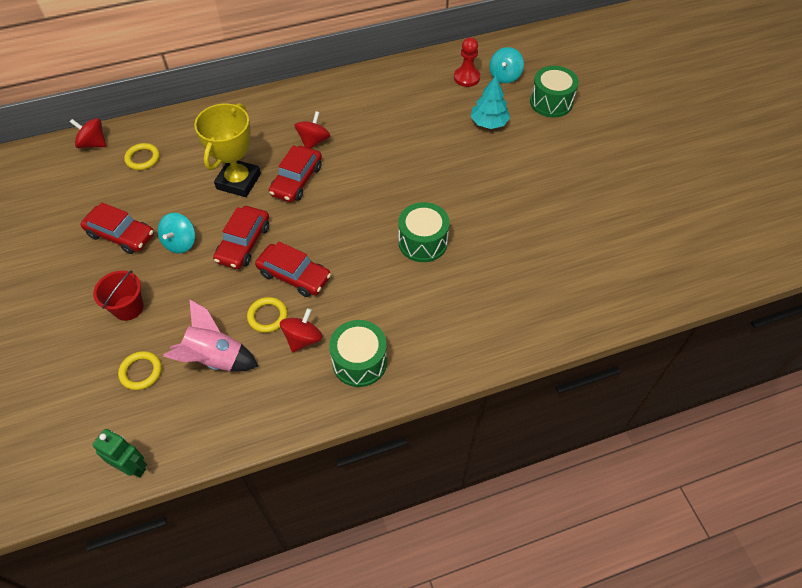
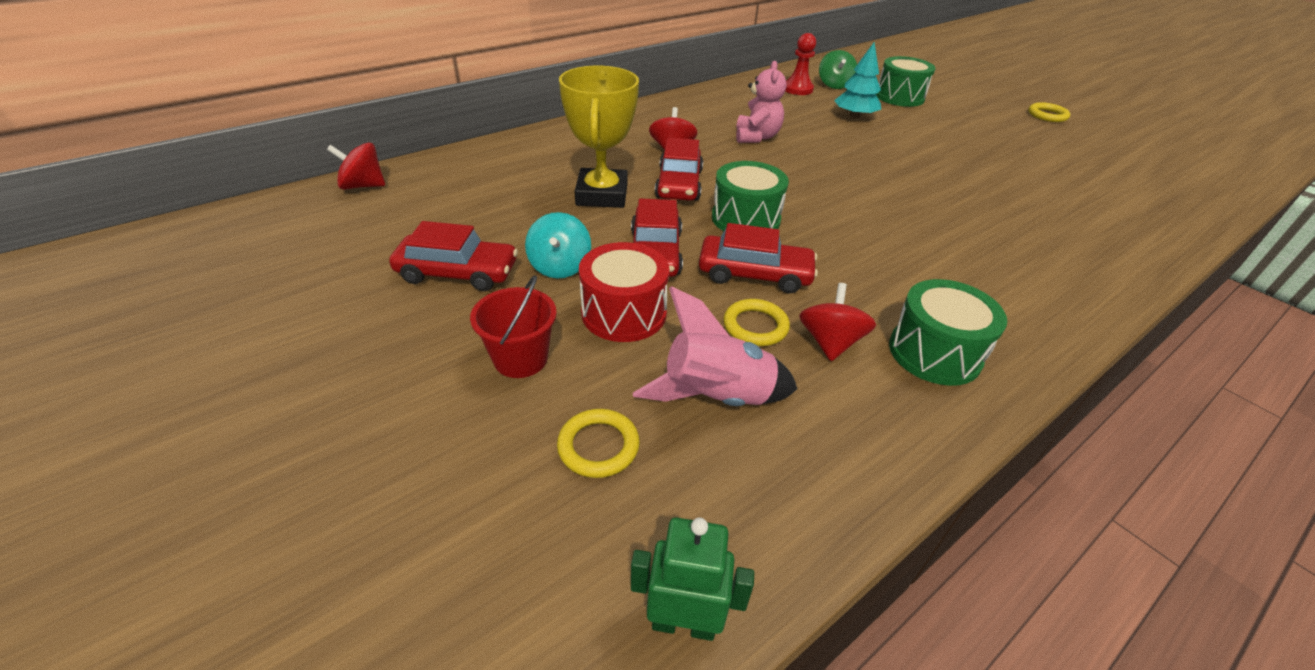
camera: 20 degrees left, 15 degrees down
(143, 158) = (448, 191): yellow ring -> yellow ring (1047, 115)
(198, 288) = (624, 313): none -> red drum
(388, 137) = (756, 137): none -> pink teddy bear
(423, 242) = (886, 216): green drum -> green drum (745, 219)
(504, 76) = (834, 85): turquoise spinning top -> green spinning top

